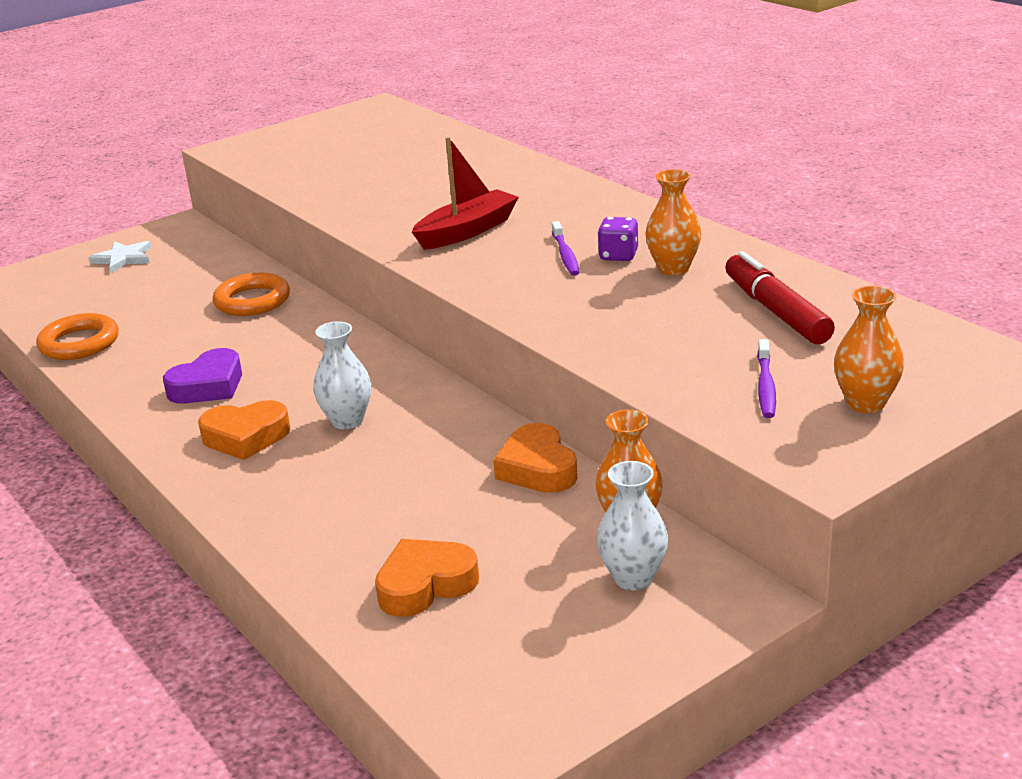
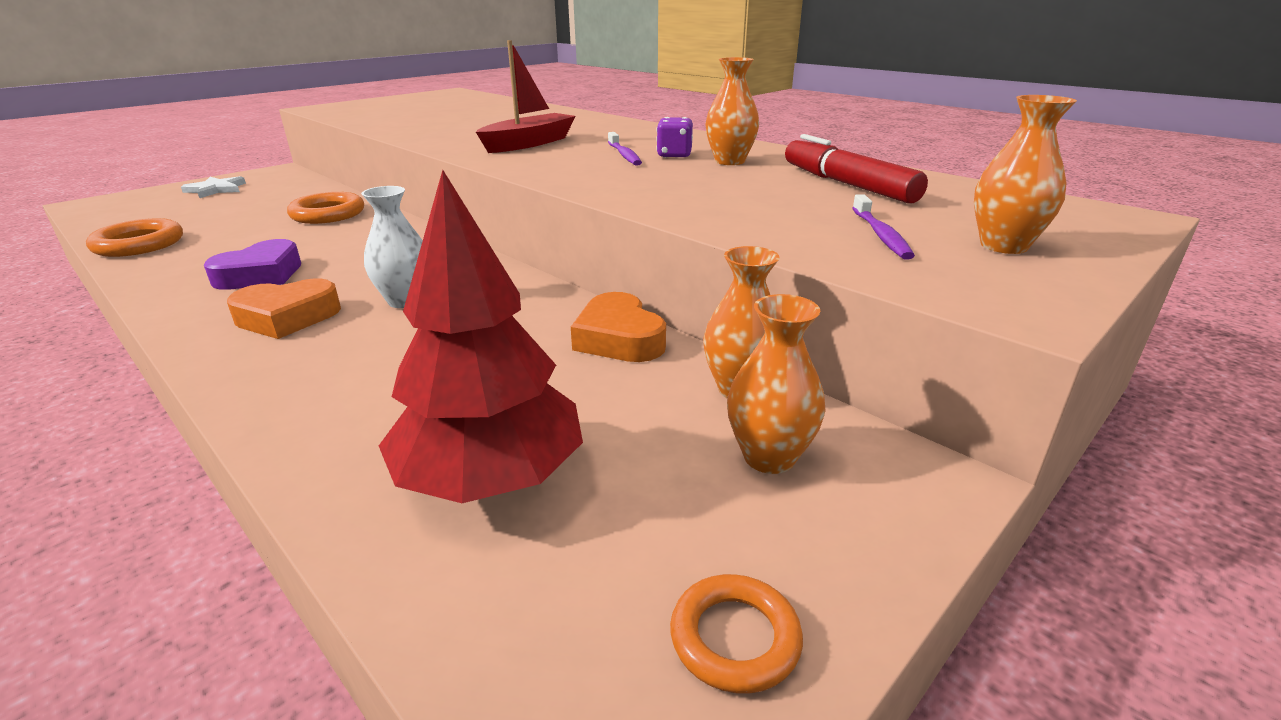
camera: 10 degrees left, 0 degrees up
(425, 585) = (491, 478): orange heart -> red tree
(571, 686) = (735, 638): none -> orange ring
(633, 578) = (769, 457): white vase -> orange vase

